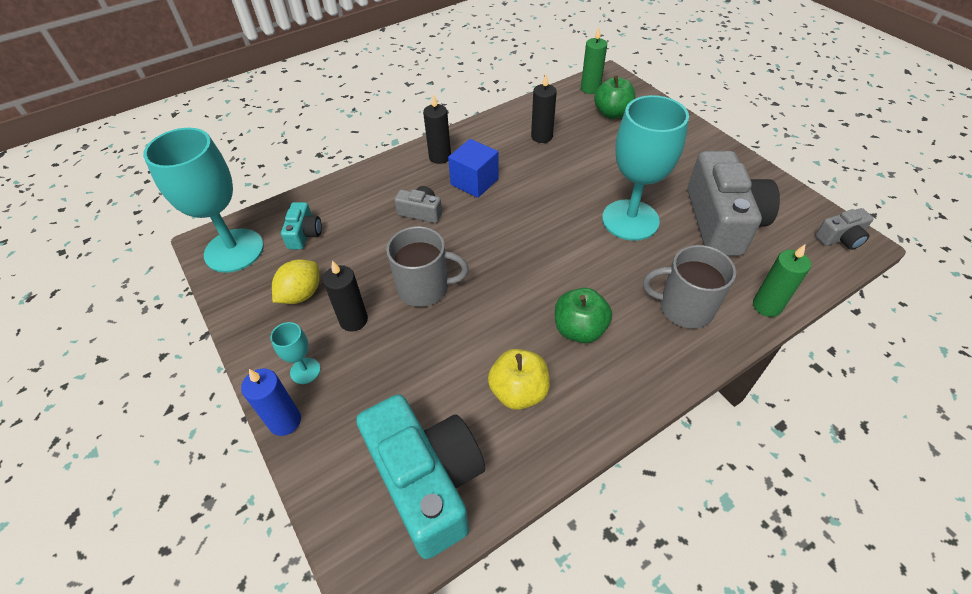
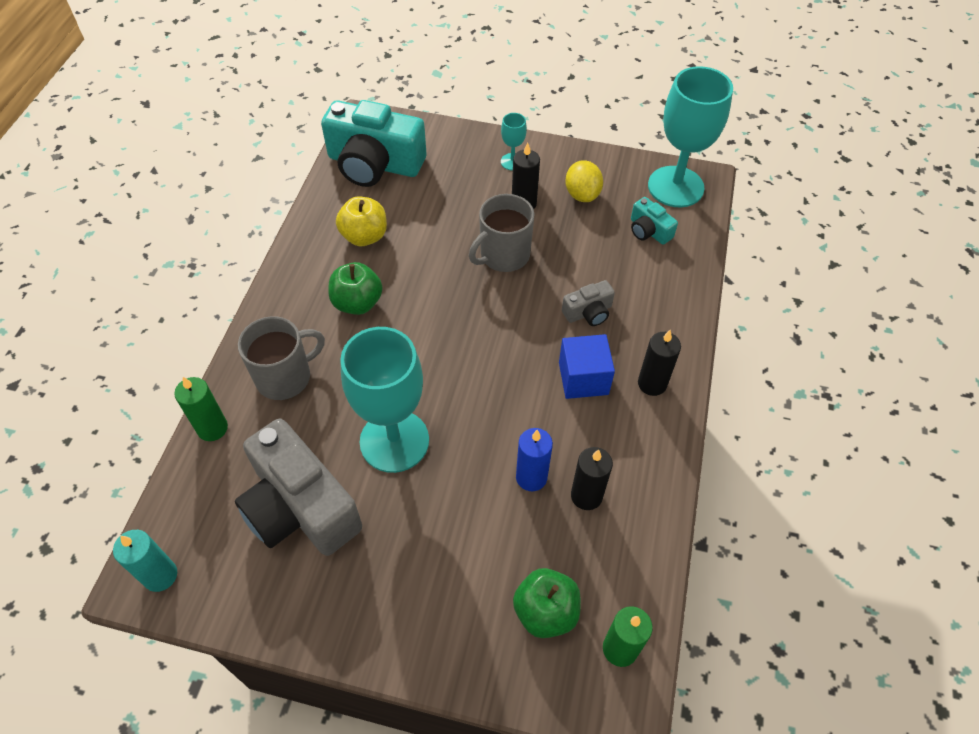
camera: 135 degrees right, 5 degrees up
(285, 421) = (487, 136): blue candle -> blue candle (531, 477)
(840, 238) = (160, 575): grey camera -> turquoise candle

